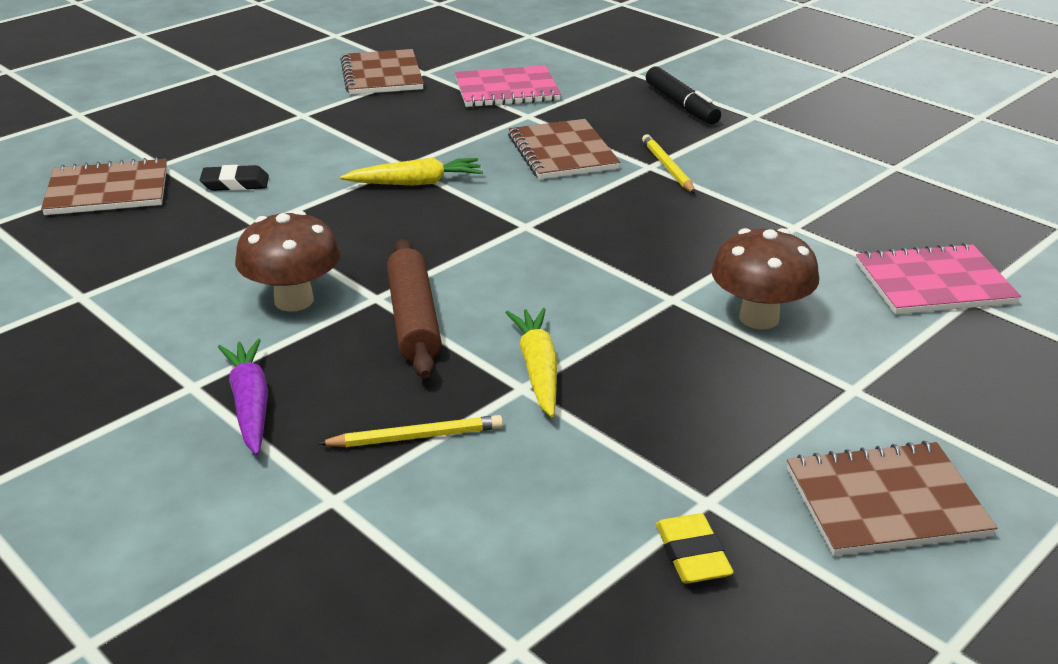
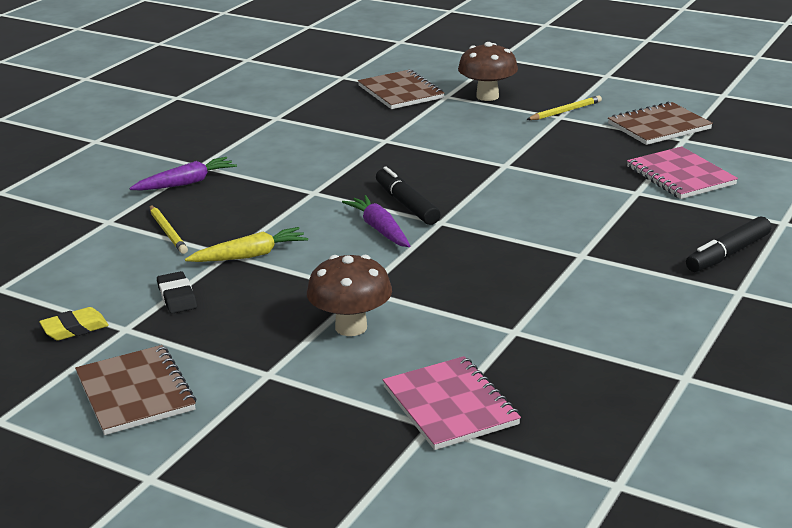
camera: 75 degrees right, 5 degrees down
(235, 183) = (435, 121): black eraser -> black eraser (177, 297)
(294, 300) = (298, 170): brown mushroom -> brown mushroom (487, 96)
(414, 319) = (292, 208): brown rolling pin -> none
(416, 183) = (479, 174): yellow carrot -> none
(464, 238) = (407, 204): none -> black marker
(520, 265) = (379, 229): none -> purple carrot
(562, 152) = (576, 216): brown notebook -> none
(667, 167) = (585, 263): yellow pencil -> yellow pencil (565, 111)

